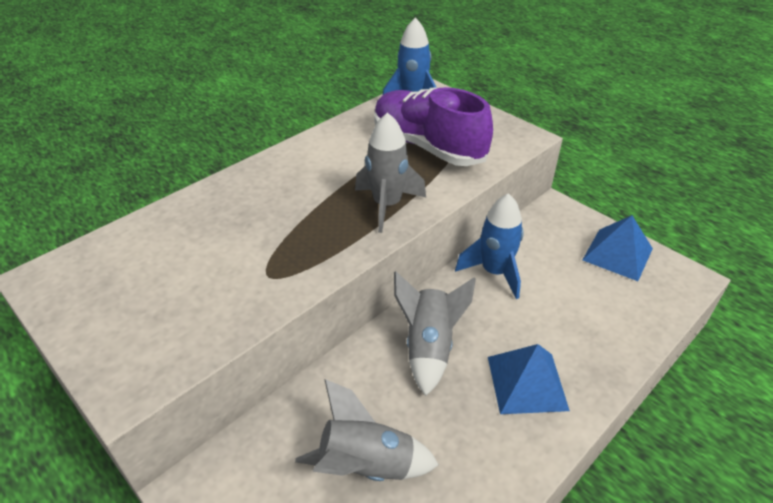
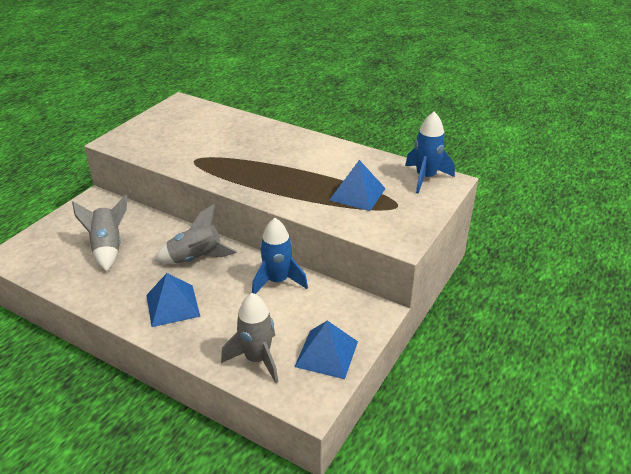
camera: 75 degrees right, 5 degrees down
(387, 205) = (274, 187): grey rocket -> grey rocket (257, 359)
(427, 146) = (357, 194): purple shoe -> blue pyramid

